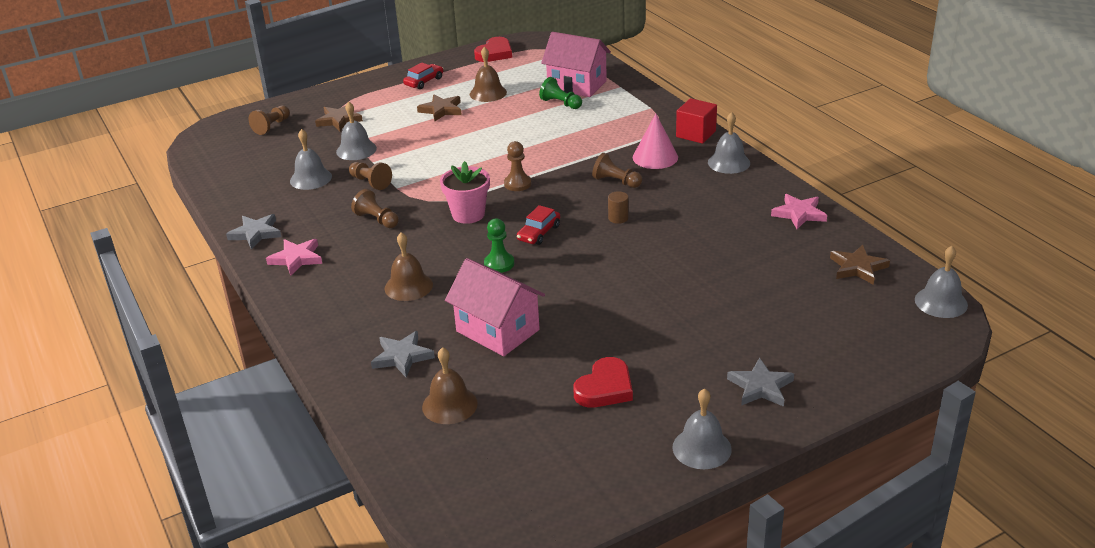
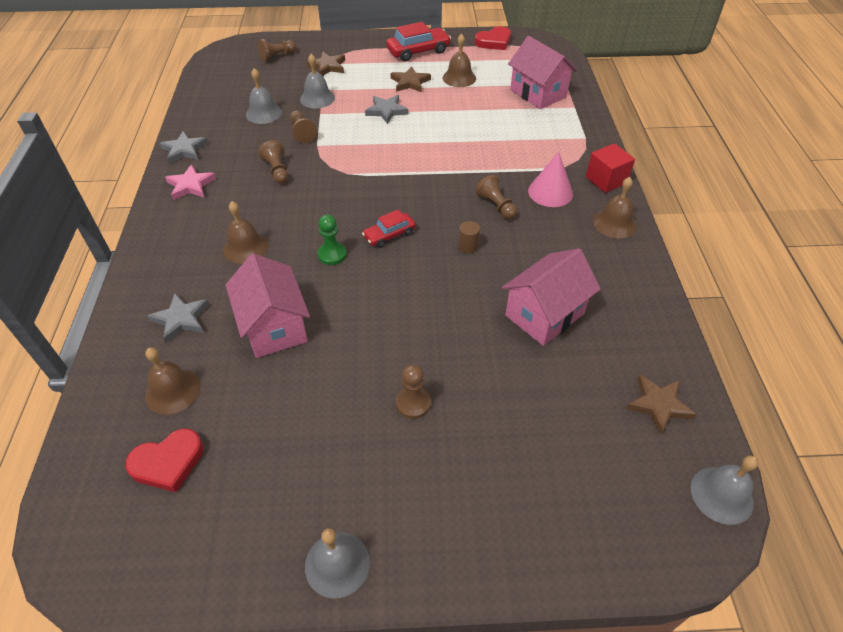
camera: 25 degrees right, 15 degrees up
(424, 81) = (418, 51): red car -> red car, size x1.62
(468, 214) = (349, 193): pink flower pot -> none
(517, 184) = (412, 176): brown pawn -> brown pawn (413, 403)
(561, 103) = (510, 107): green pawn -> none
(605, 388) = (309, 438): red heart -> red heart (168, 462)
(724, 242) = (545, 314): none -> pink house
(729, 162) = (614, 223): grey bell -> brown bell
(760, 387) = (450, 514): grey star -> grey star (386, 111)
(799, 214) = (642, 311): pink star -> none

